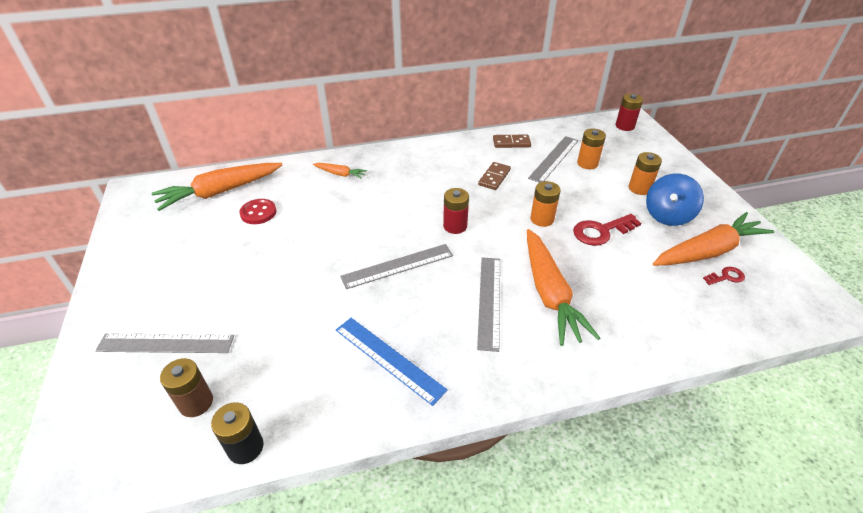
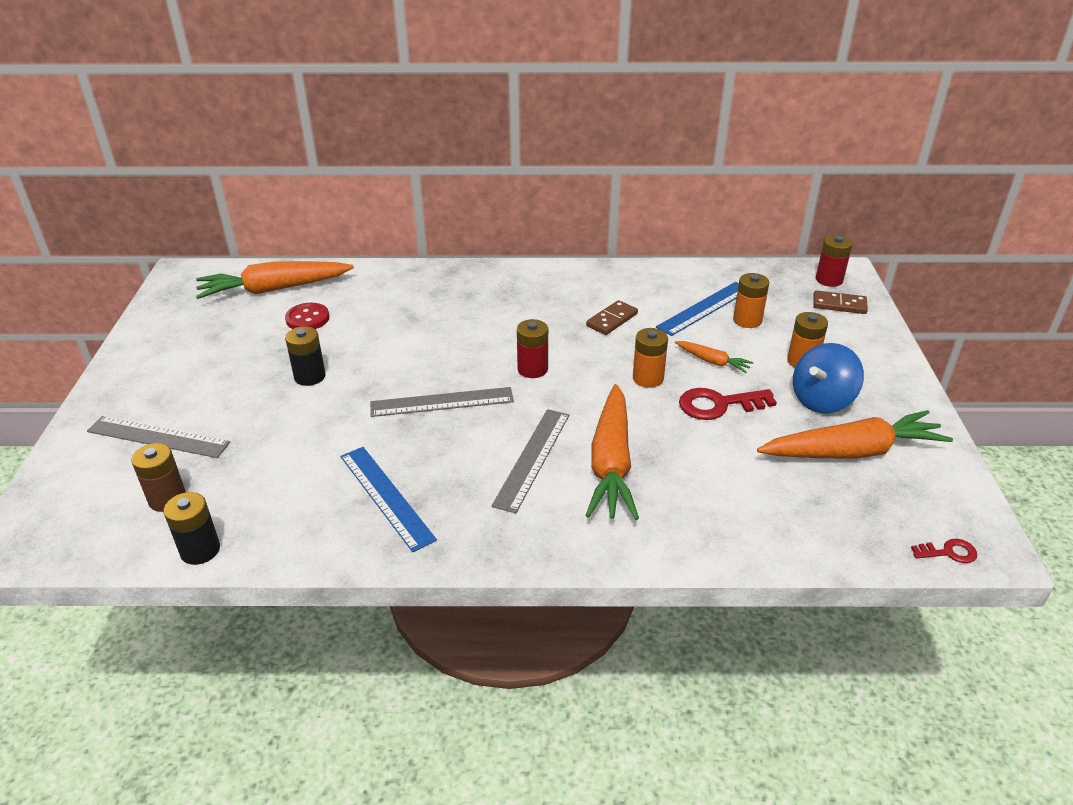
camera: 15 degrees right, 5 degrees down
(280, 263) = (310, 376): none -> black battery
(340, 174) = (421, 288): orange carrot -> orange carrot (712, 361)
(511, 143) = (657, 281): brown domino -> brown domino (839, 305)
(554, 159) = (704, 308): grey ruler -> blue ruler
(726, 277) = (858, 485): red key -> red key (949, 552)

